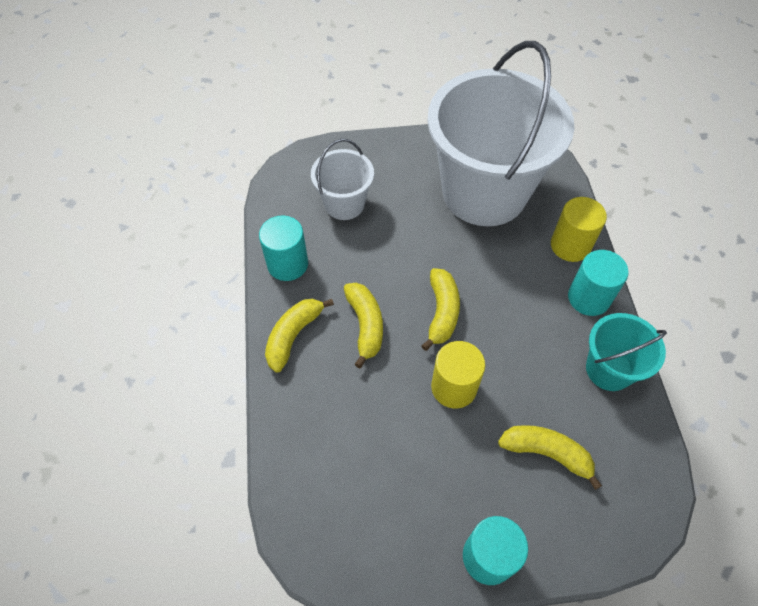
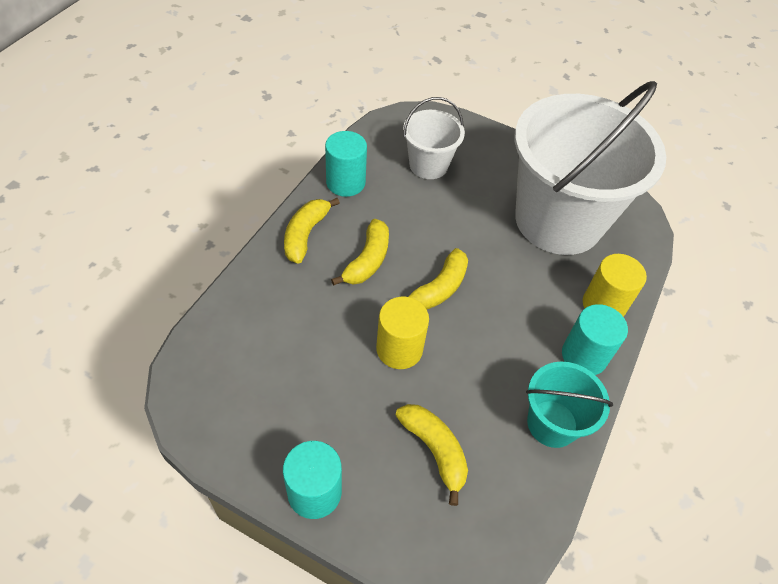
camera: 30 degrees right, 5 degrees down
(293, 335) = (305, 234): yellow banana -> yellow banana turned 45 degrees counterclockwise

